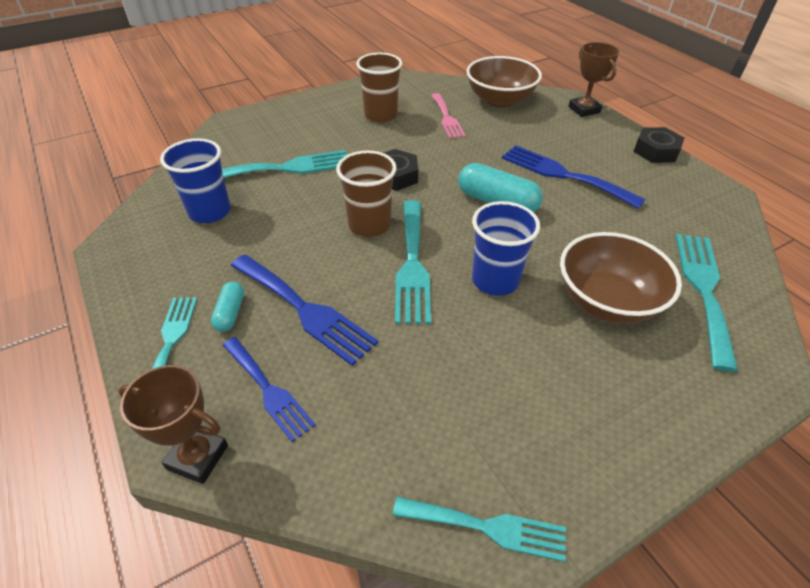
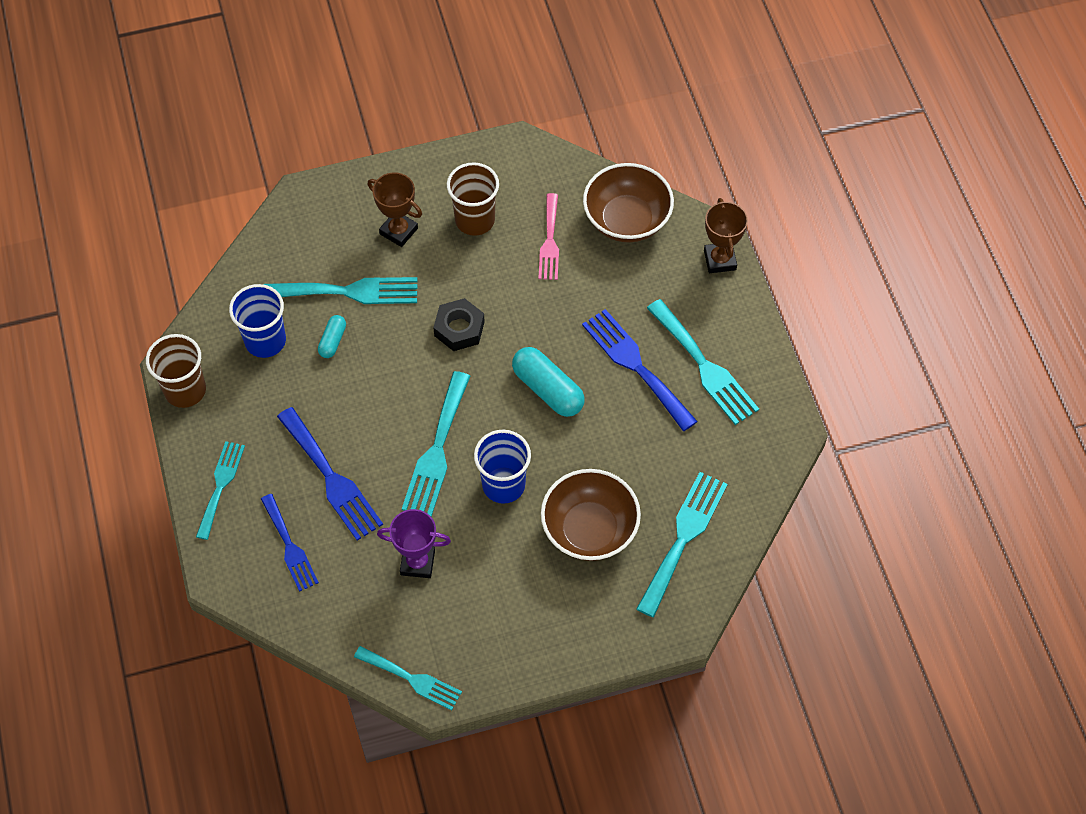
camera: 15 degrees right, 15 degrees up
(197, 457) = (233, 586): brown trophy -> brown trophy (398, 231)
(230, 313) = (270, 467): turquoise capsule -> turquoise capsule (333, 341)
(369, 225) = (412, 392): brown cup -> brown cup (185, 390)
(434, 374) = (417, 563): none -> purple trophy
(620, 166) = (704, 366): none -> turquoise fork
(656, 151) = (759, 350): black nut -> none

